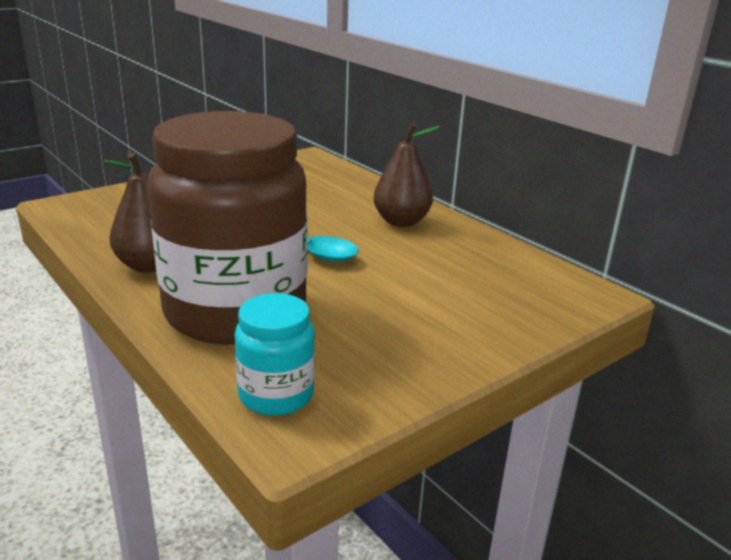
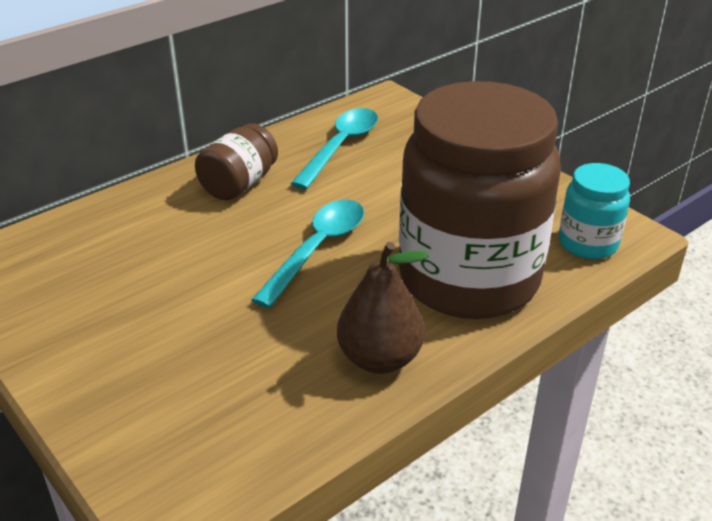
camera: 90 degrees left, 10 degrees up
(401, 221) = (239, 184): brown pear -> brown jar
(475, 264) = (341, 147): none -> turquoise spoon

